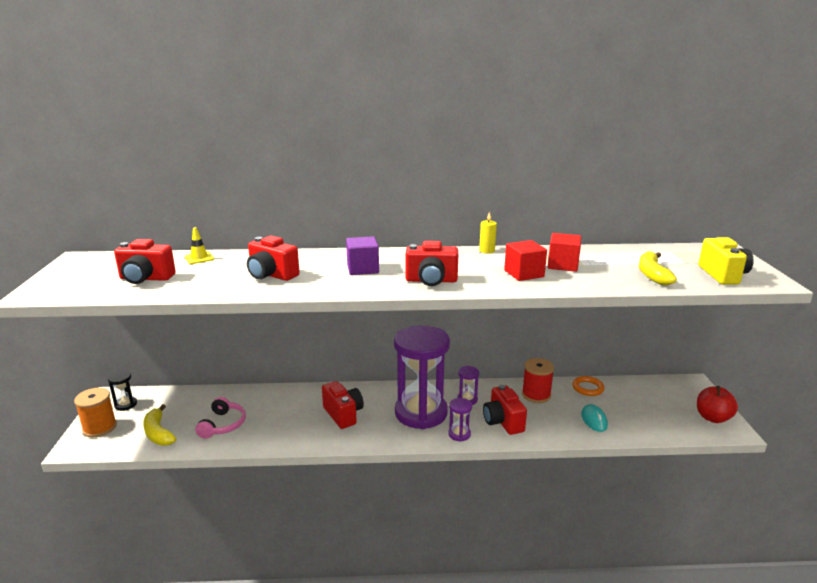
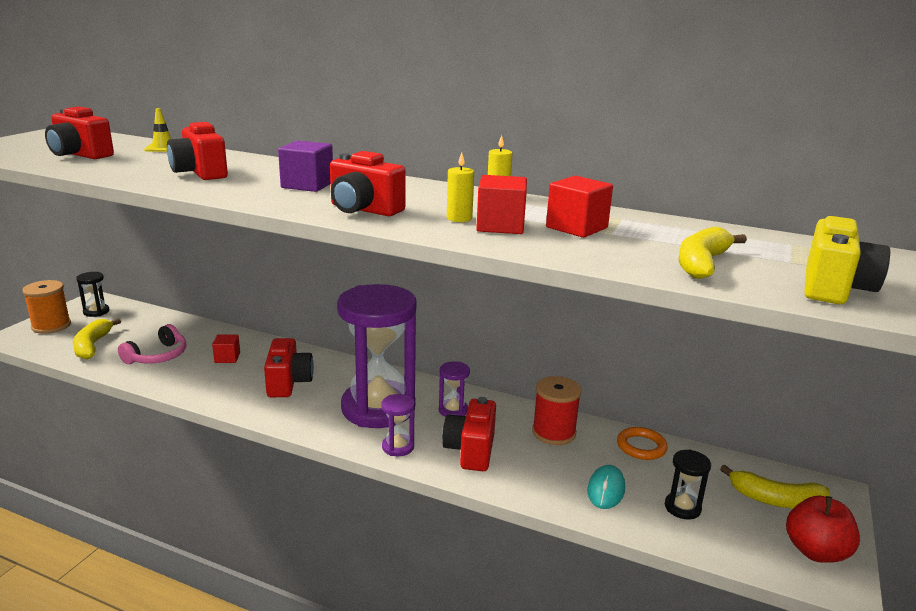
camera: 25 degrees right, 0 degrees up
(278, 410) = (227, 358): none -> red cube
(494, 274) = (459, 218): none -> yellow candle
(638, 416) = (682, 507): none -> black hourglass
(674, 396) = (776, 500): none -> yellow banana

